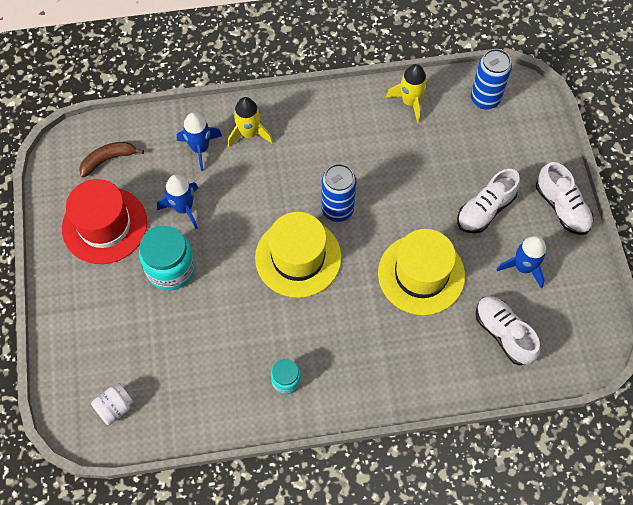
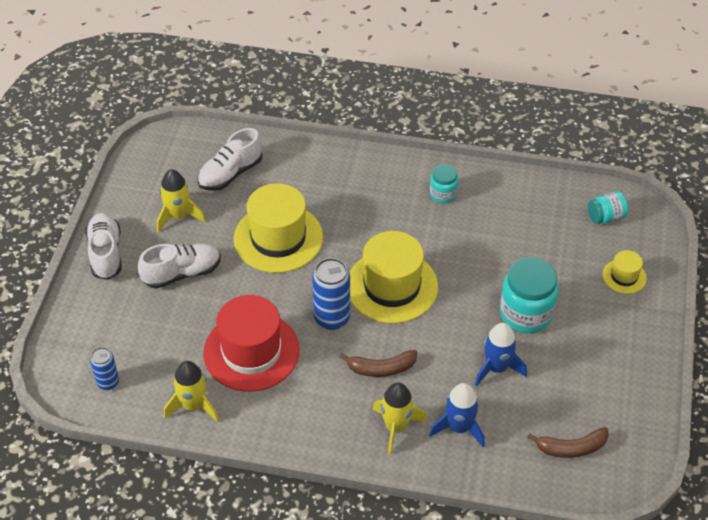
camera: 160 degrees left, 15 degrees down
(87, 339) = (624, 276): none -> yellow hat
(104, 225) = (588, 376): red hat -> red hat (251, 351)
(115, 407) = (606, 217): white jar -> turquoise jar
(278, 177) = (381, 368): none -> brown banana
(485, 99) = (108, 382): blue can -> blue can, size x0.60
(503, 334) = (230, 173): white shoe -> white shoe turned 60 degrees clockwise
(523, 267) = (178, 216): blue rocket -> yellow rocket

